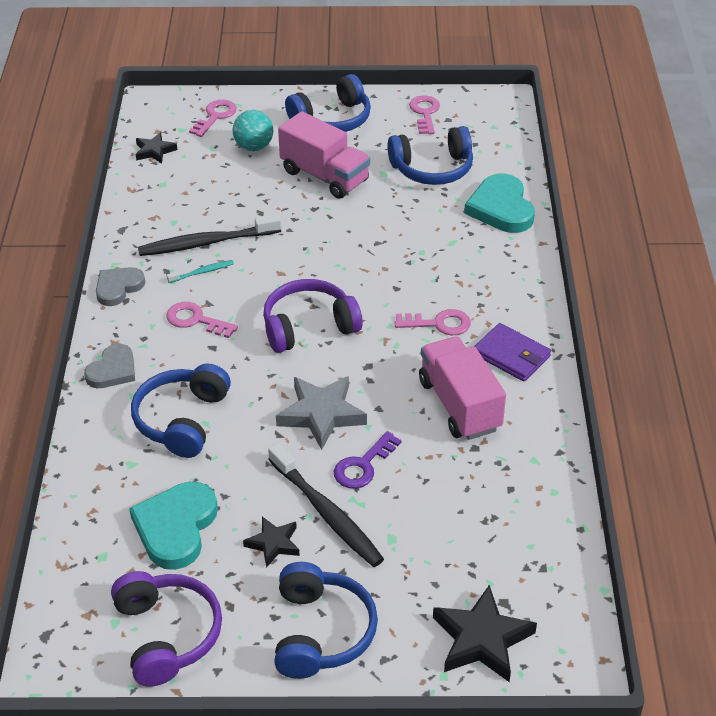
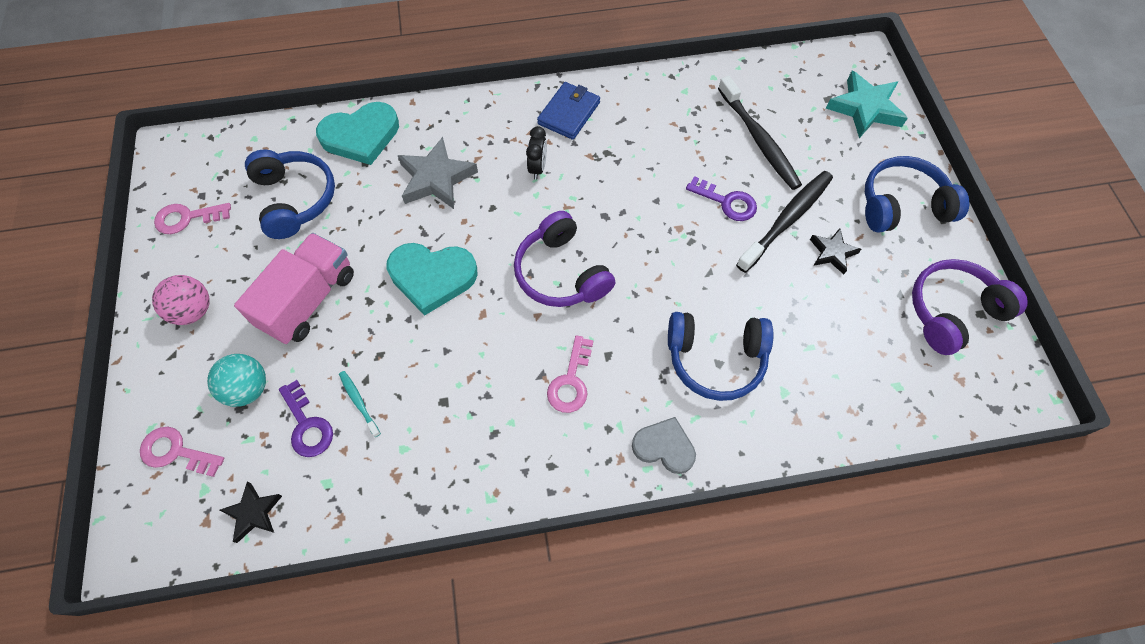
camera: 100 degrees left, 20 degrees up
(118, 288) = (531, 480): grey heart -> none
(176, 527) = (844, 332): turquoise heart -> turquoise heart (432, 277)
(202, 272) = (492, 393): turquoise toothbrush -> turquoise toothbrush (359, 402)
(206, 243) = (440, 401): black toothbrush -> black toothbrush (759, 140)
(212, 175) = (307, 425): none -> purple key
(321, 414) = (676, 242): grey star -> grey star (436, 178)
(332, 119) = (193, 311): blue headphones -> pink ball
(439, 323) = (537, 168): pink key -> black clock
(459, 405) = (637, 143): pink truck -> none
(481, 639) = (865, 108): black star -> turquoise star
(511, 355) = (569, 113): purple wallet -> blue wallet

